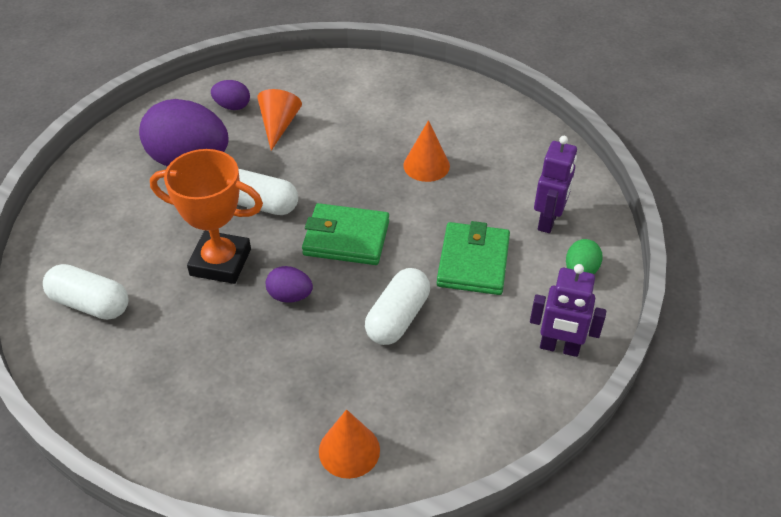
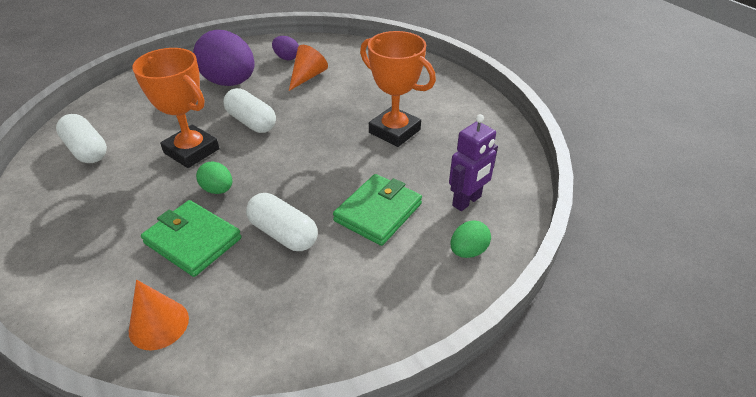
camera: 25 degrees right, 5 degrees down
(290, 296) = (218, 189): purple egg -> green egg
(346, 238) = (292, 163): green wallet -> green wallet (193, 241)
(397, 318) = (283, 234): white capsule -> white capsule turned 75 degrees clockwise
(426, 165) = (394, 131): orange cone -> orange trophy
(559, 347) = (401, 310): purple robot -> none

